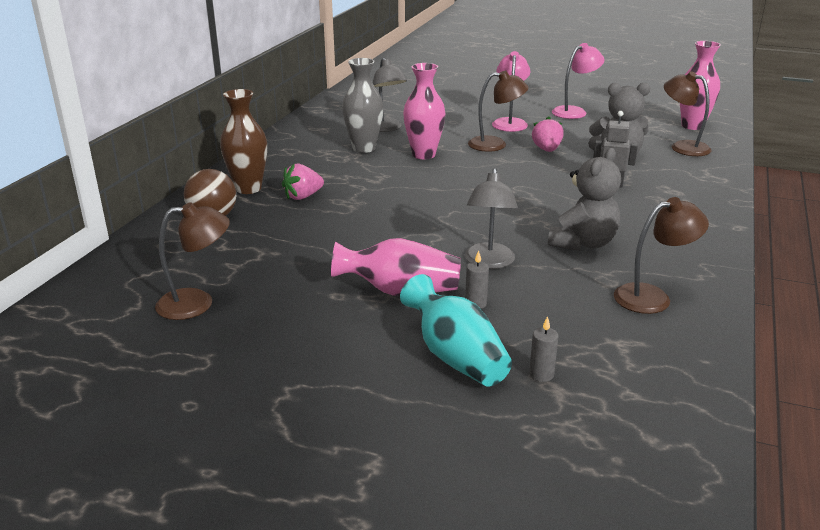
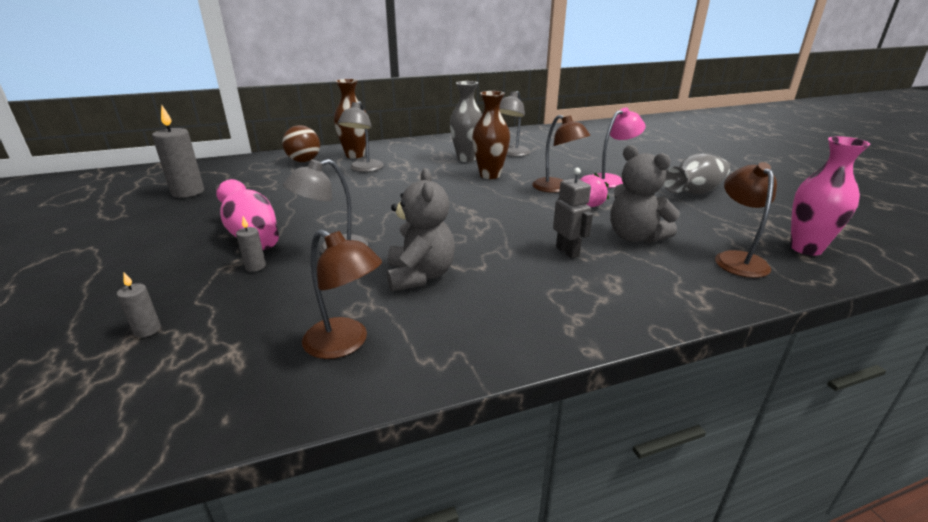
camera: 50 degrees right, 0 degrees up
(197, 303) = (188, 192): brown lamp -> grey candle
(303, 196) = (364, 169): pink strawberry -> grey lamp
(424, 155) = (490, 175): pink vase -> brown vase
(455, 357) = (160, 285): turquoise vase -> none
(574, 111) = (695, 192): pink lamp -> grey vase
(583, 243) = (420, 276): grey teddy bear -> grey teddy bear turned 90 degrees counterclockwise

